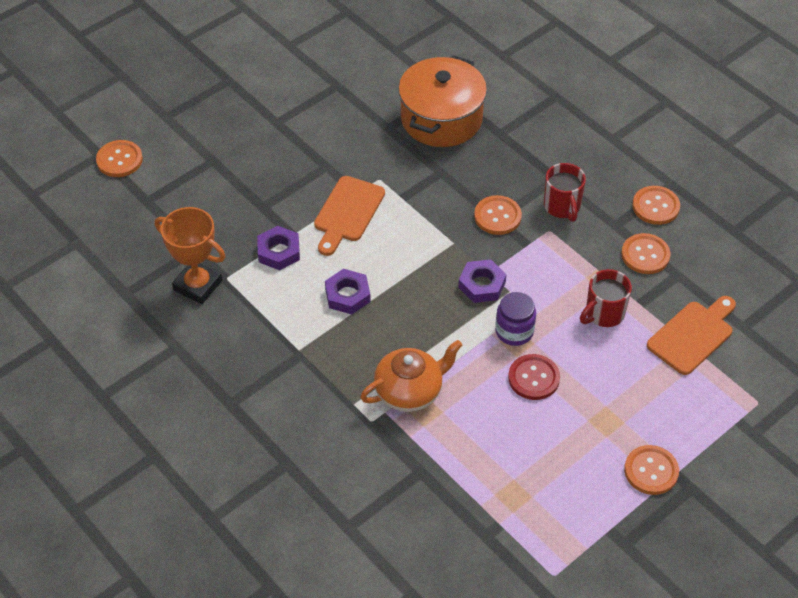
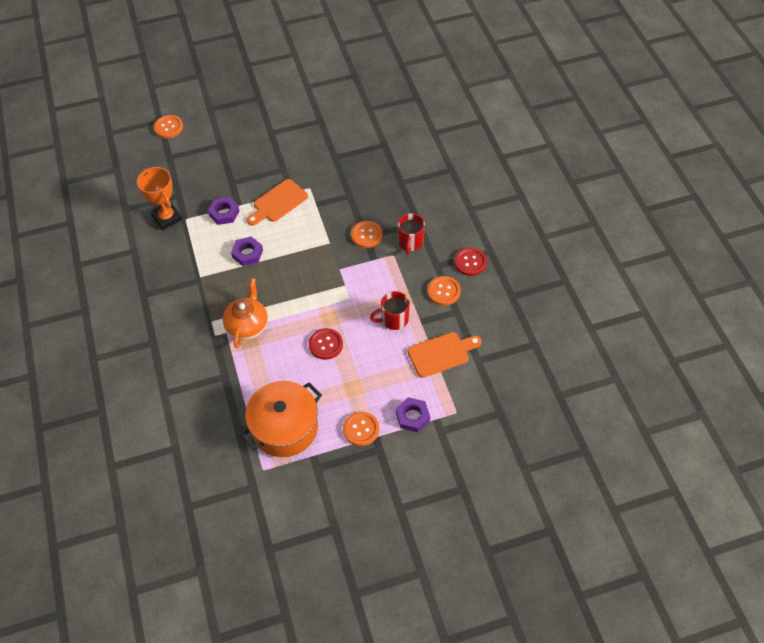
camera: 25 degrees right, 5 degrees up
(409, 391) = (247, 325): orange teapot -> orange teapot turned 75 degrees counterclockwise
(441, 119) = (370, 161): orange pot -> orange pot (285, 428)
(482, 285) = (330, 275): purple nut -> purple nut (412, 416)
(514, 331) = (332, 311): purple jar -> none
(655, 206) = (470, 262): orange button -> red button

